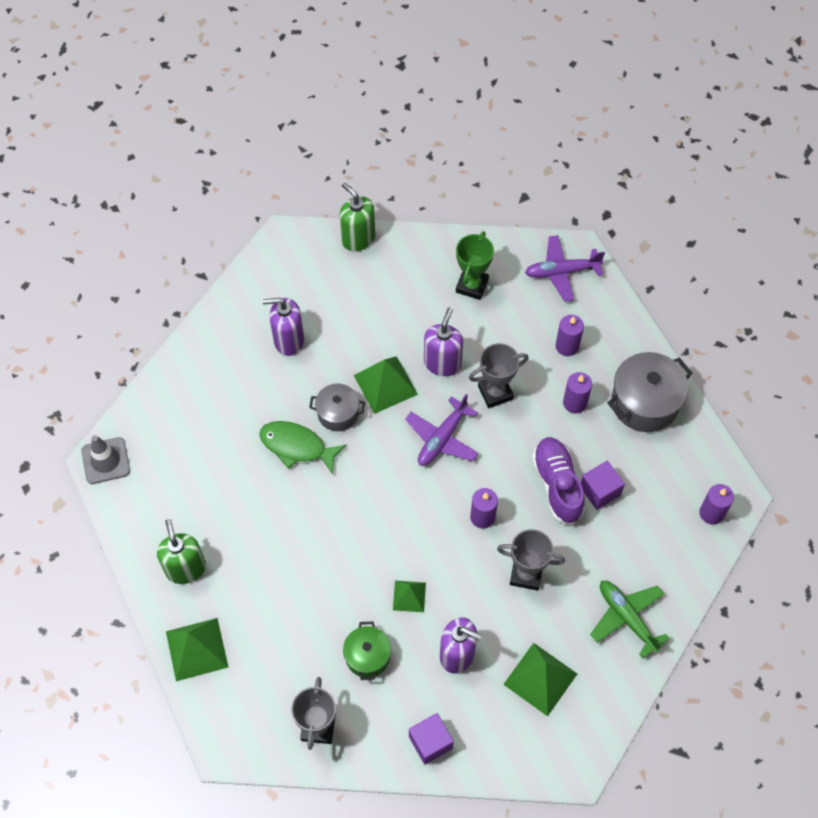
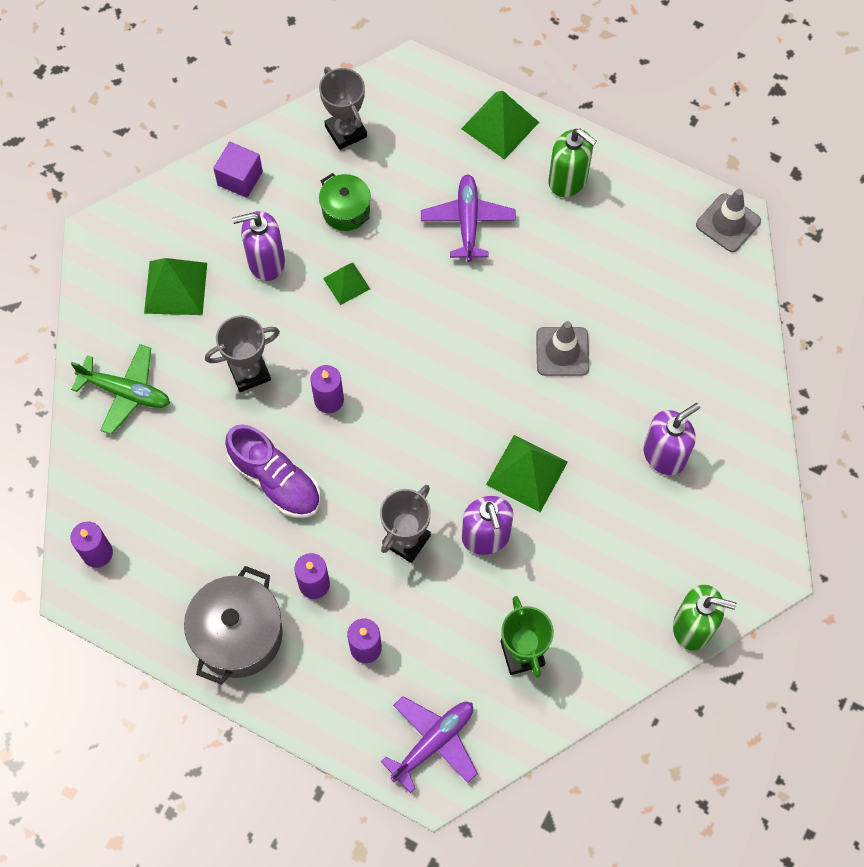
camera: 145 degrees right, 5 degrees up
(297, 446) = (562, 351): green fish -> grey traffic cone
(338, 413) = (550, 411): grey pot -> none
(442, 438) = (426, 453): purple plane -> purple plane (468, 221)
(600, 491) = (227, 502): purple cube -> none

